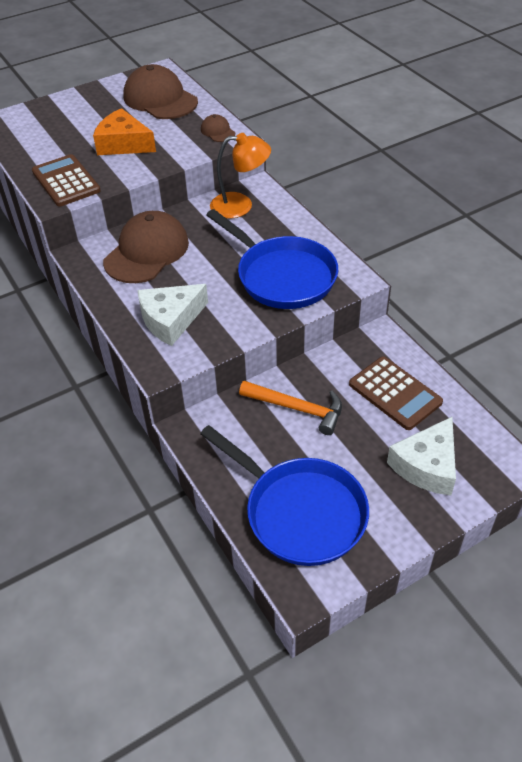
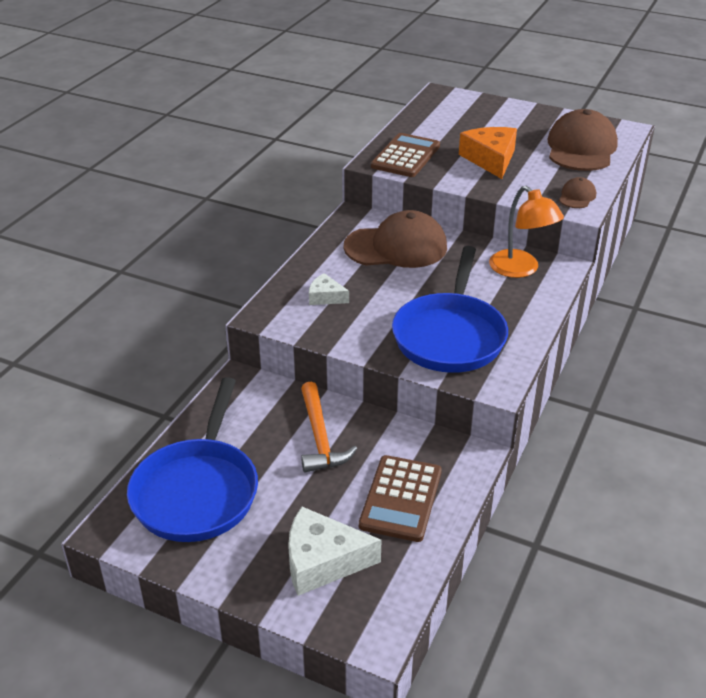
camera: 55 degrees right, 10 degrees down
(171, 320) = (325, 297): white cheese -> white cheese, size x0.55

